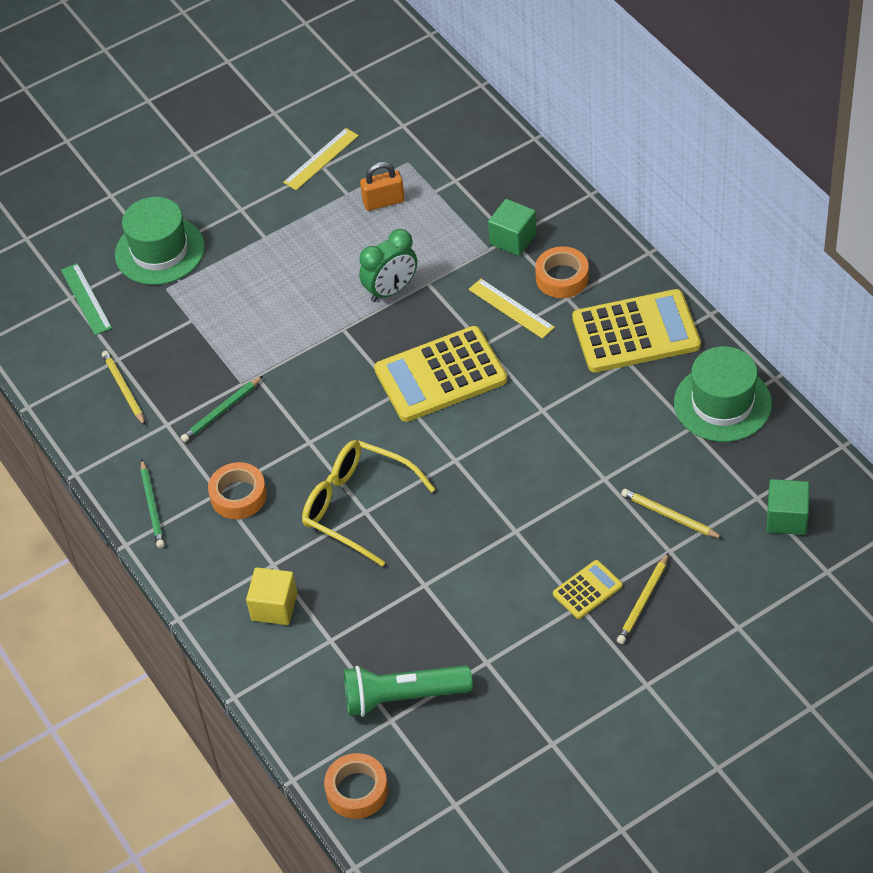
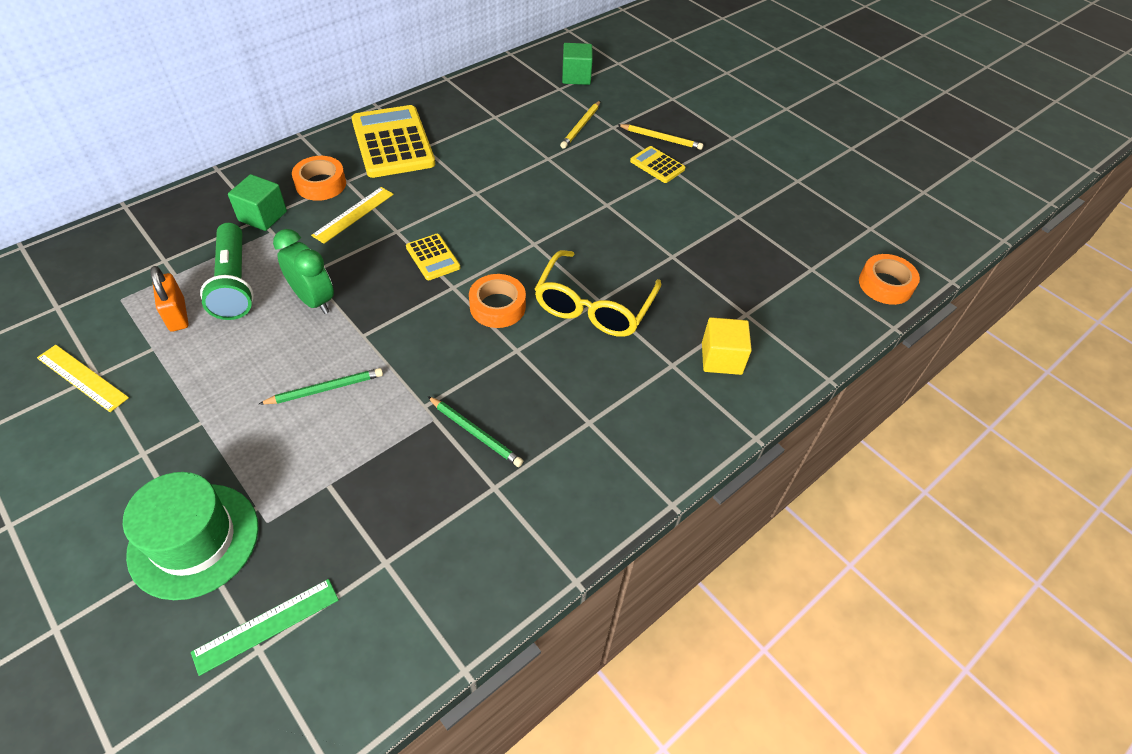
camera: 105 degrees left, 0 degrees up
(124, 389) = (437, 545): yellow pencil -> none
(152, 506) = (615, 484): green pencil -> green pencil (325, 389)
(238, 496) = (592, 403): orange tape -> orange tape (497, 306)
(403, 697) = (787, 262): green flashlight -> green flashlight (234, 283)
(440, 375) = (433, 257): yellow calculator -> yellow calculator, size x0.49
(722, 403) = (471, 101): green hat -> none

